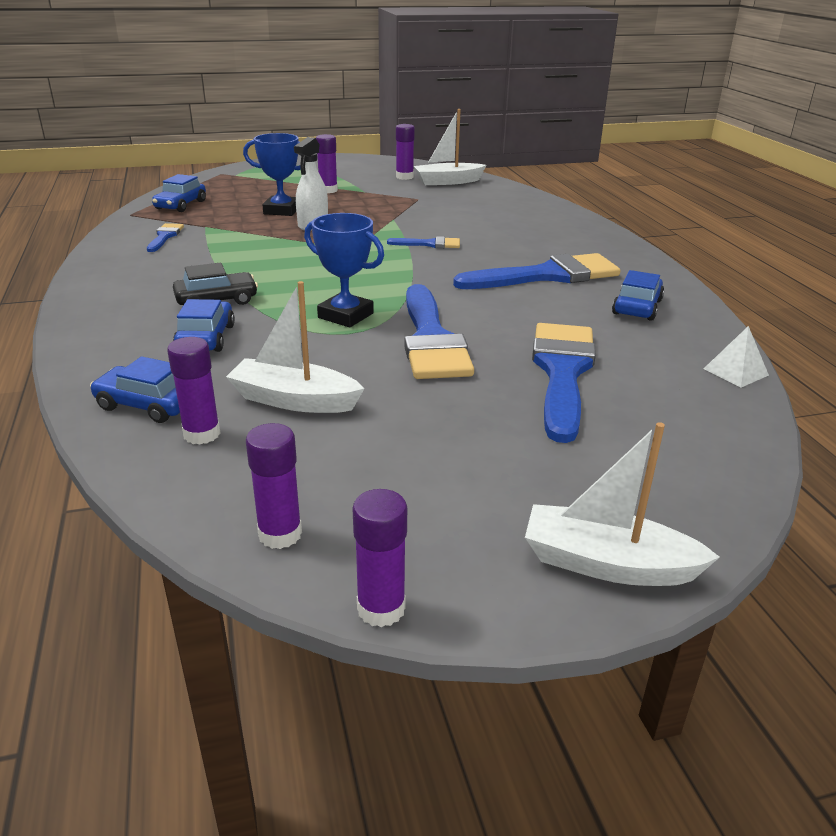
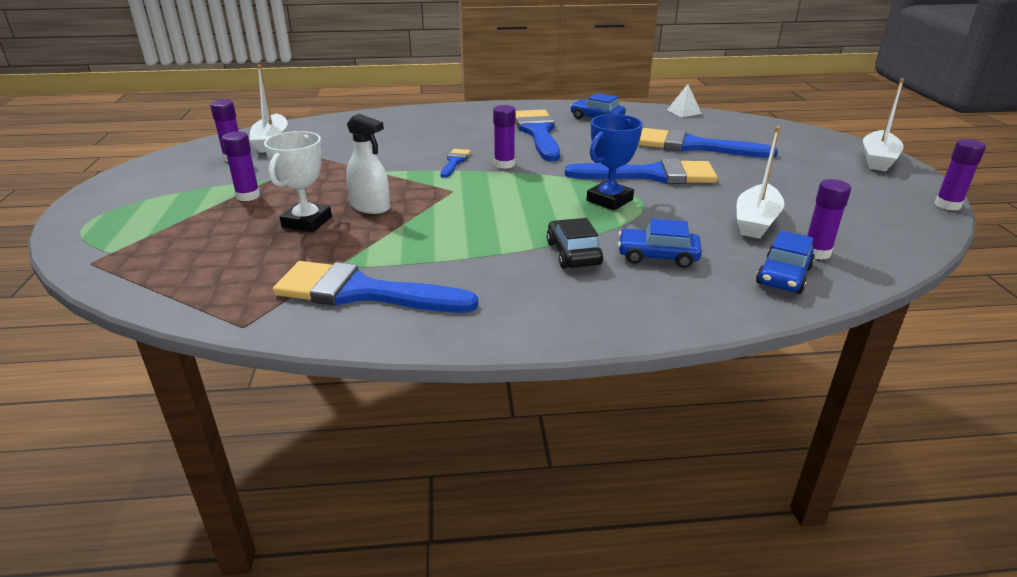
camera: 80 degrees left, 0 degrees up
(165, 237) = (362, 292): blue brush -> blue brush, size x2.11
(180, 205) = (228, 288): blue car -> none
(280, 534) = (909, 227): purple glue stick -> purple glue stick (504, 164)
(281, 210) = (307, 222): blue trophy -> white trophy

